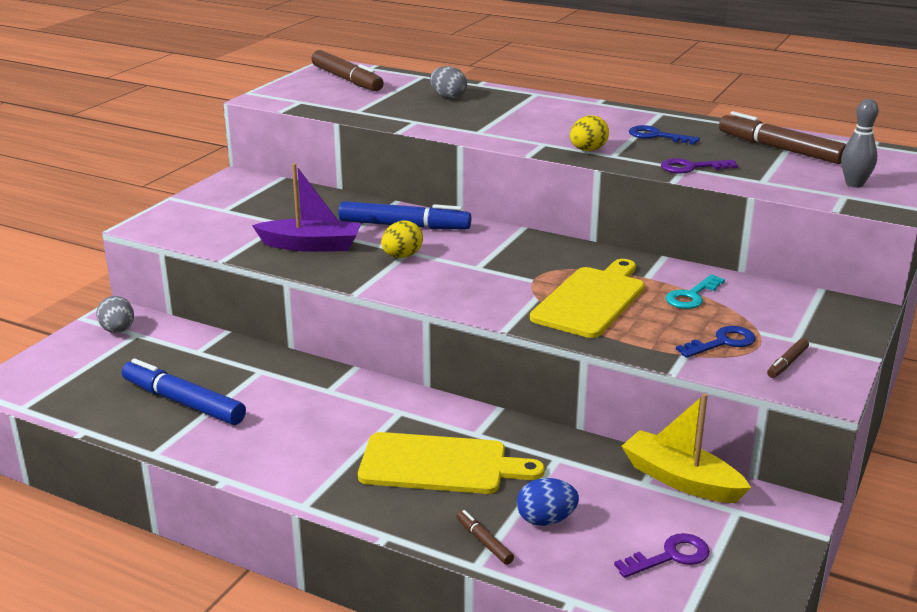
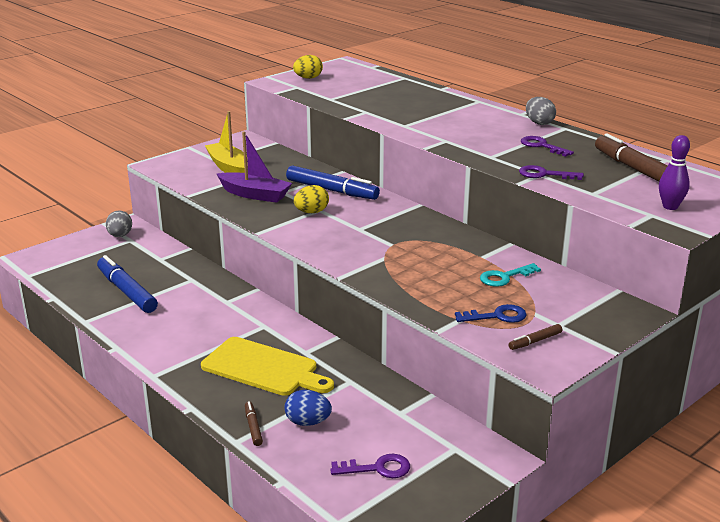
camera: 20 degrees right, 0 degrees up
(347, 80) = (345, 74): brown marker -> none
(448, 97) = (408, 96): grey egg -> grey egg (539, 123)
(588, 150) = (474, 150): yellow egg -> yellow egg (308, 78)
(591, 300) = (423, 267): yellow cutting board -> none
(656, 136) = (542, 146): blue key -> purple key
(681, 480) = (430, 416): yellow boat -> yellow boat (229, 167)
(854, 184) = (670, 207): grey bowling pin -> purple bowling pin

